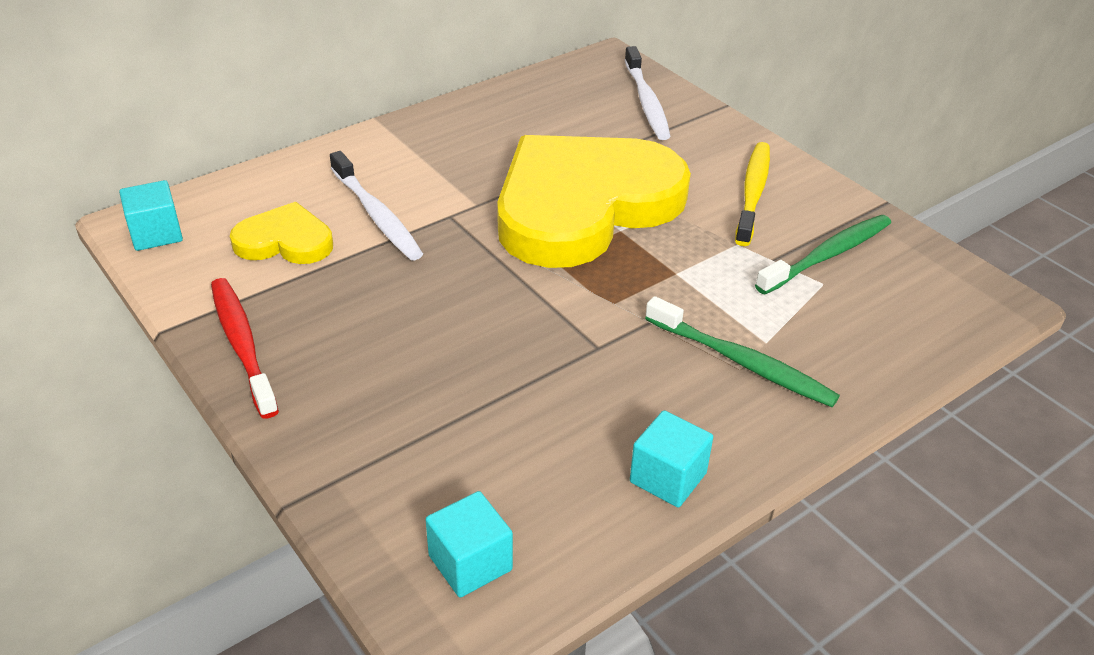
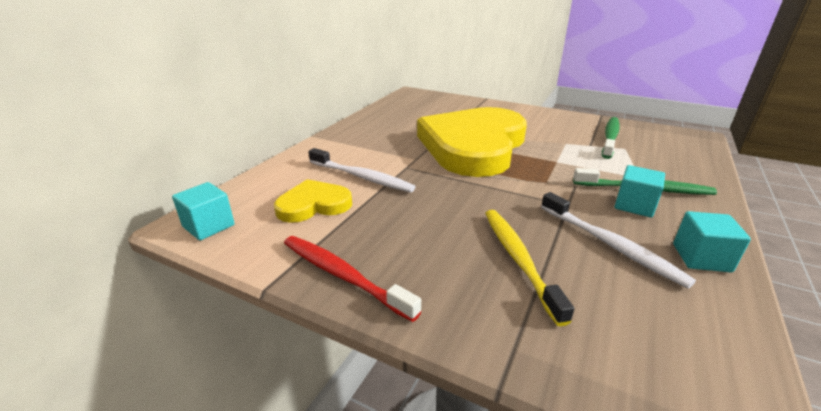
camera: 25 degrees left, 10 degrees down
(470, 563) = (681, 367): turquoise cube -> turquoise cube (634, 205)
(646, 102) = (449, 103): white toothbrush -> white toothbrush (611, 245)
(753, 193) = (544, 123): yellow toothbrush -> yellow toothbrush (518, 259)

